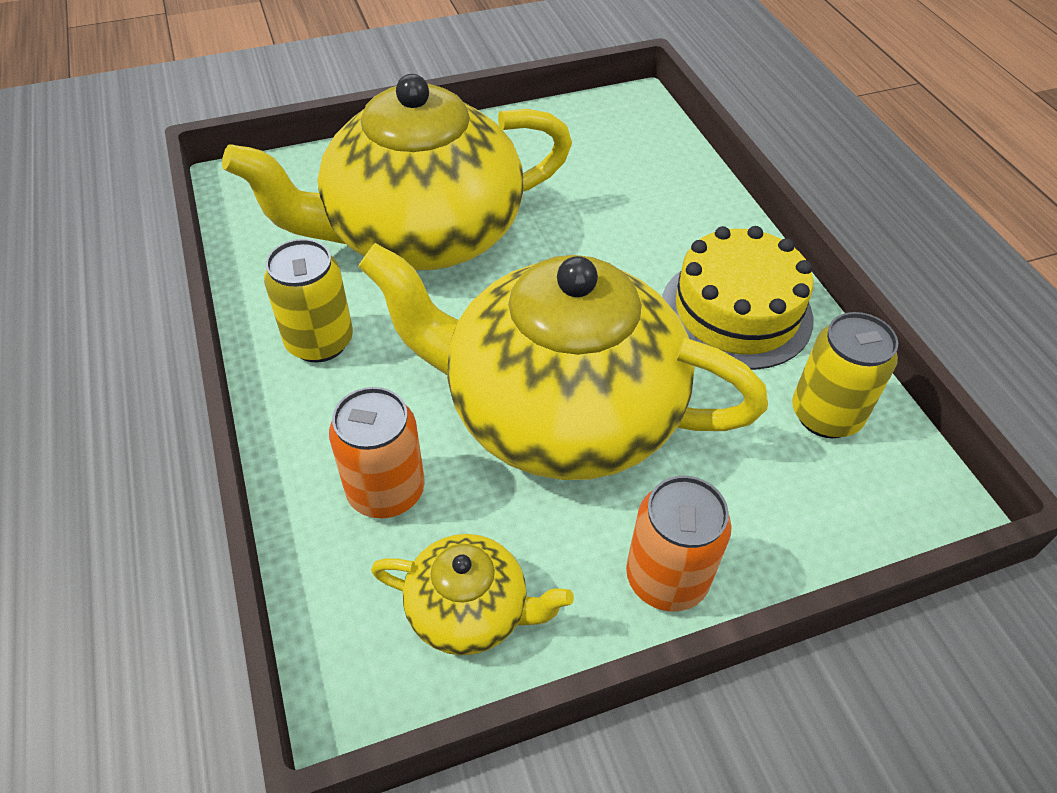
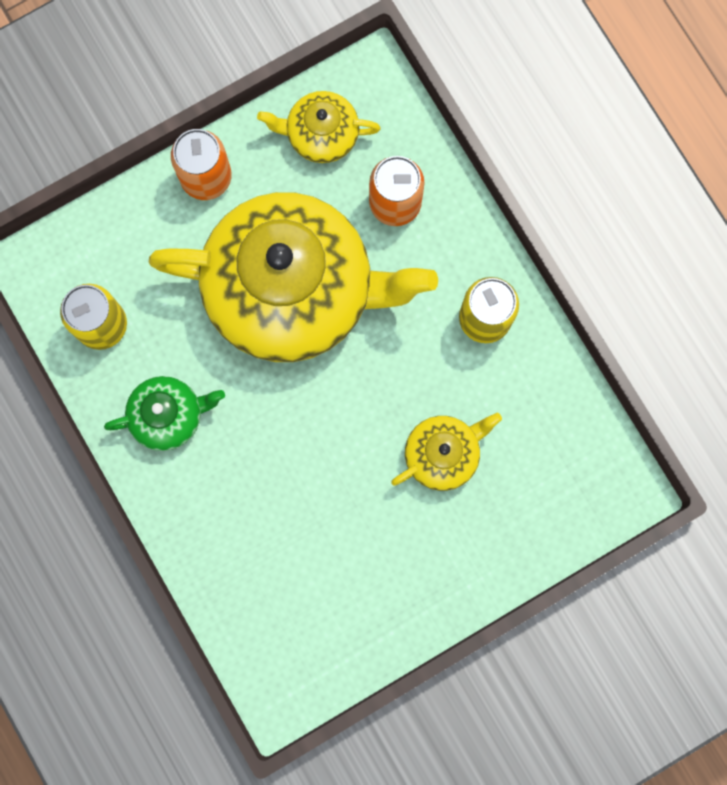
camera: 170 degrees right, 30 degrees up
(420, 234) = (443, 454): yellow teapot -> yellow teapot, size x0.44
(736, 312) = (168, 416): yellow cake -> green teapot

